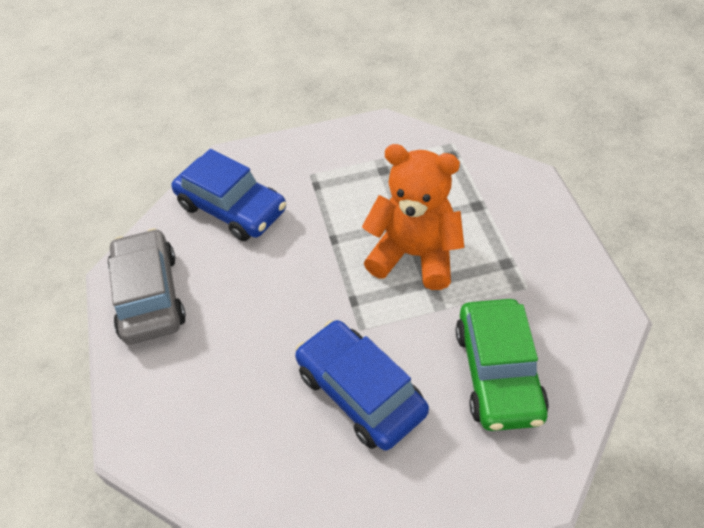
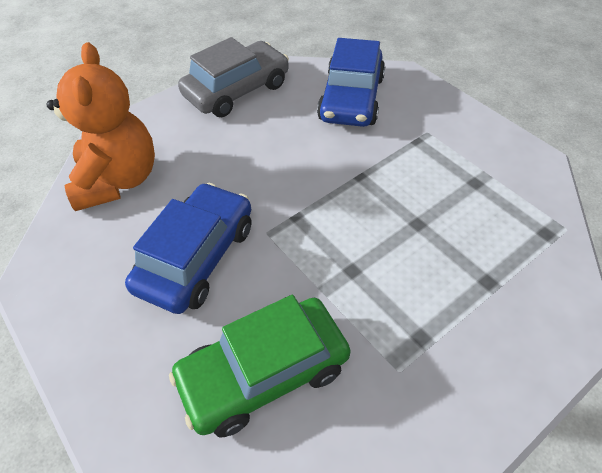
camera: 65 degrees right, 0 degrees up
(414, 255) = (379, 246): orange teddy bear -> orange teddy bear (118, 180)

